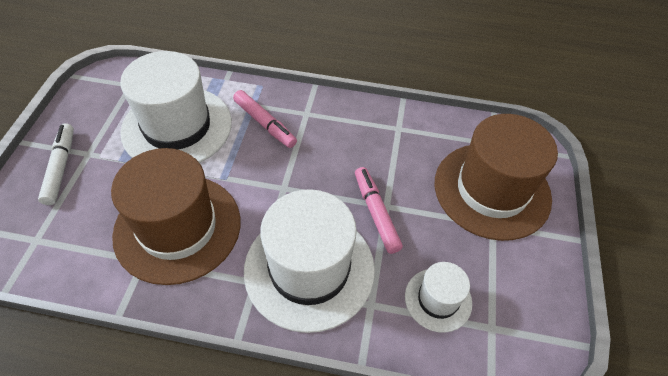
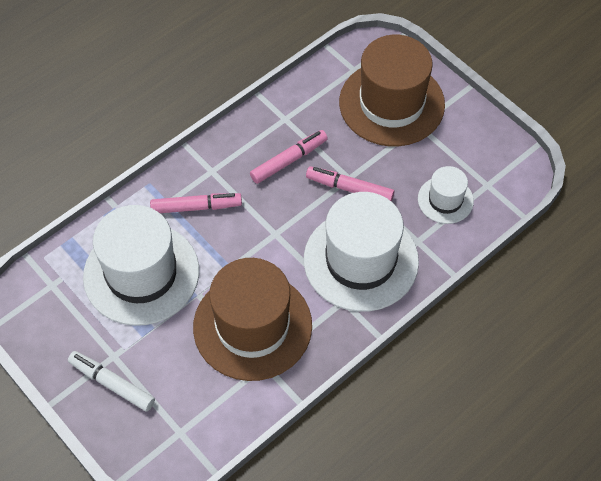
camera: 50 degrees left, 5 degrees up
(362, 154) = (289, 160): none -> pink marker

